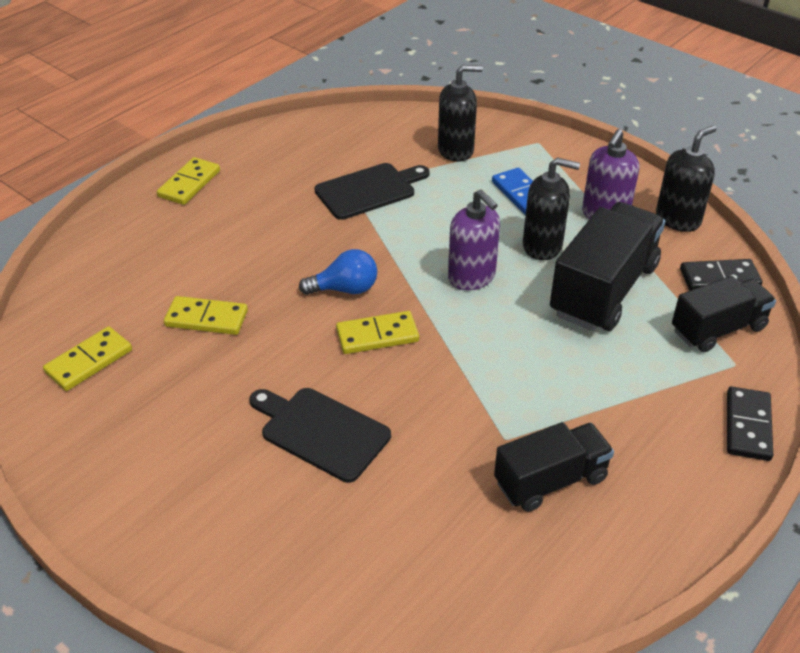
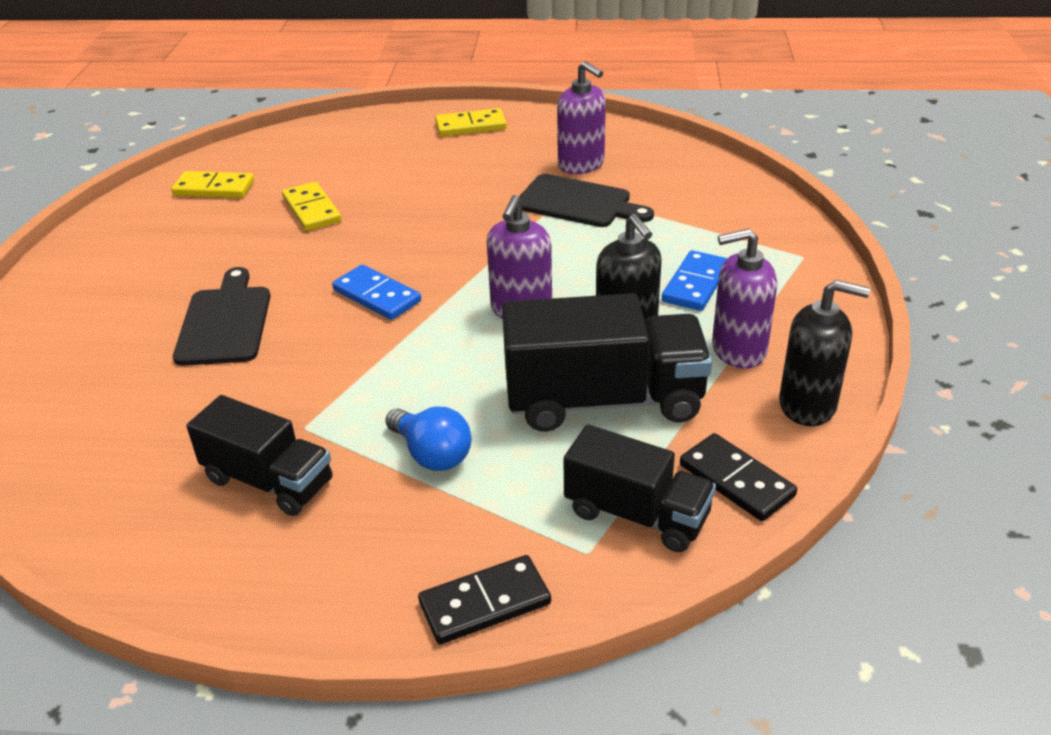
camera: 55 degrees right, 5 degrees down
(320, 164) = (581, 164): none -> purple soap dispenser
(345, 289) = (421, 253): blue light bulb -> blue light bulb (432, 454)
(377, 335) = (377, 296): yellow domino -> blue domino
(456, 150) = (711, 218): black soap dispenser -> none

